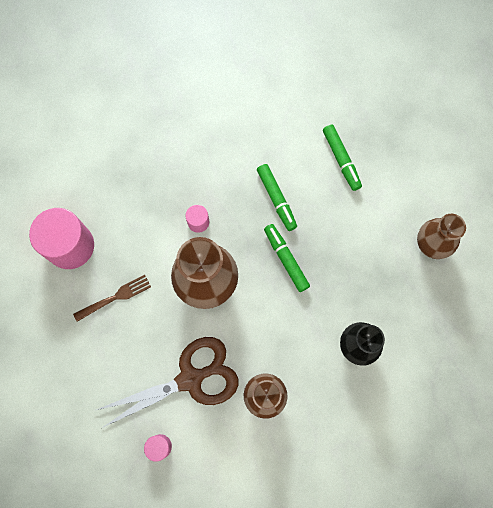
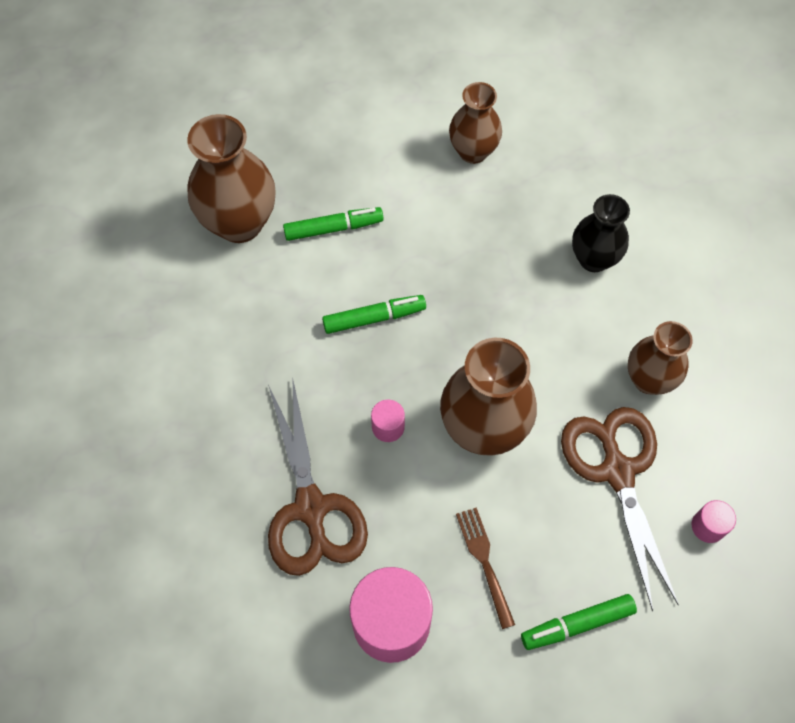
camera: 80 degrees left, 10 degrees down
(136, 185) = (311, 508): none -> brown scissors
(286, 259) = (464, 321): green marker -> green marker (577, 624)
(331, 99) = (239, 223): none -> brown vase

